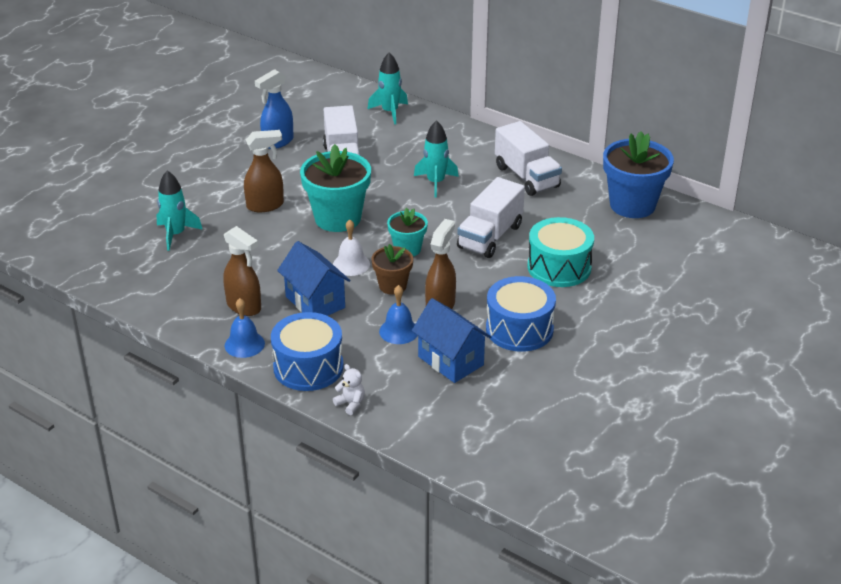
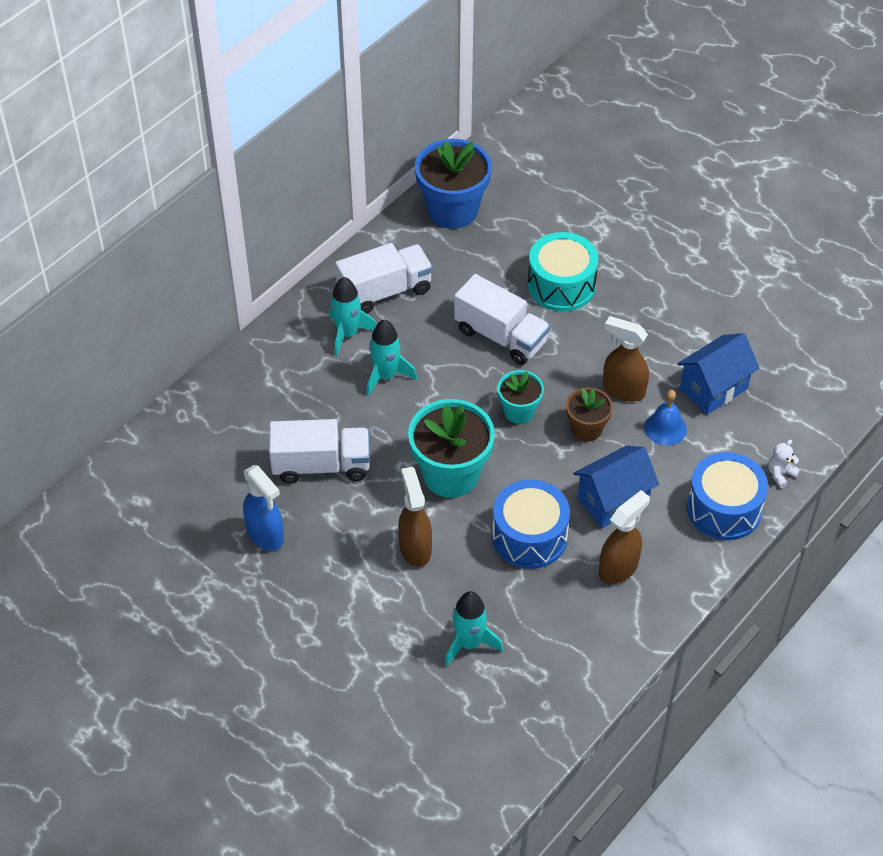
camera: 85 degrees left, 15 degrees up
(244, 344) = (686, 567): blue bell -> none
(351, 264) = (544, 465): white bell -> none
(390, 112) = (212, 410): turquoise rocket -> turquoise rocket (347, 334)
(519, 329) = (664, 329): blue drum -> blue drum (529, 536)

